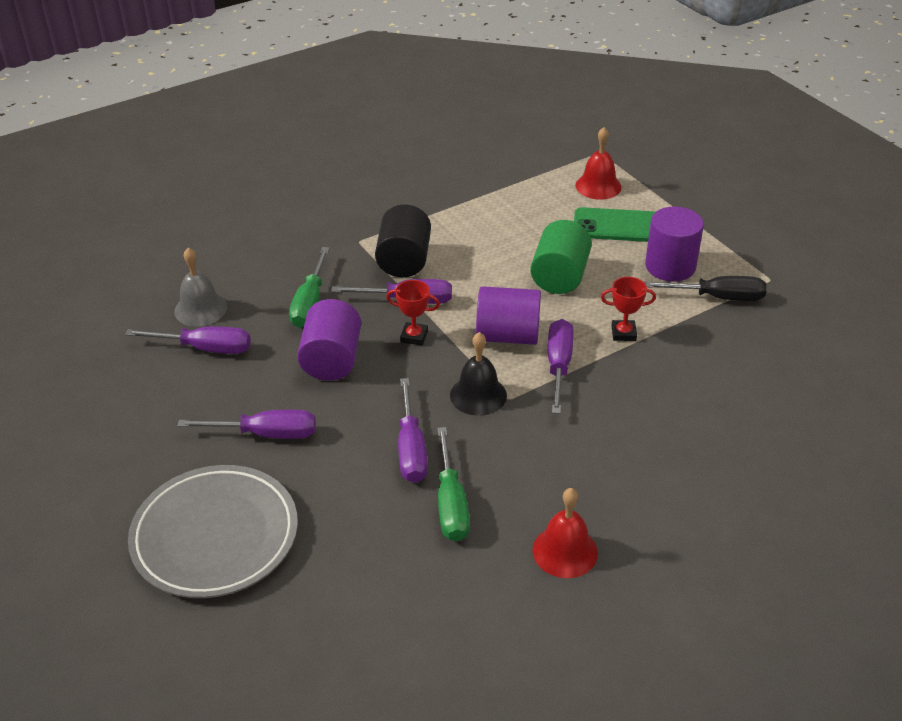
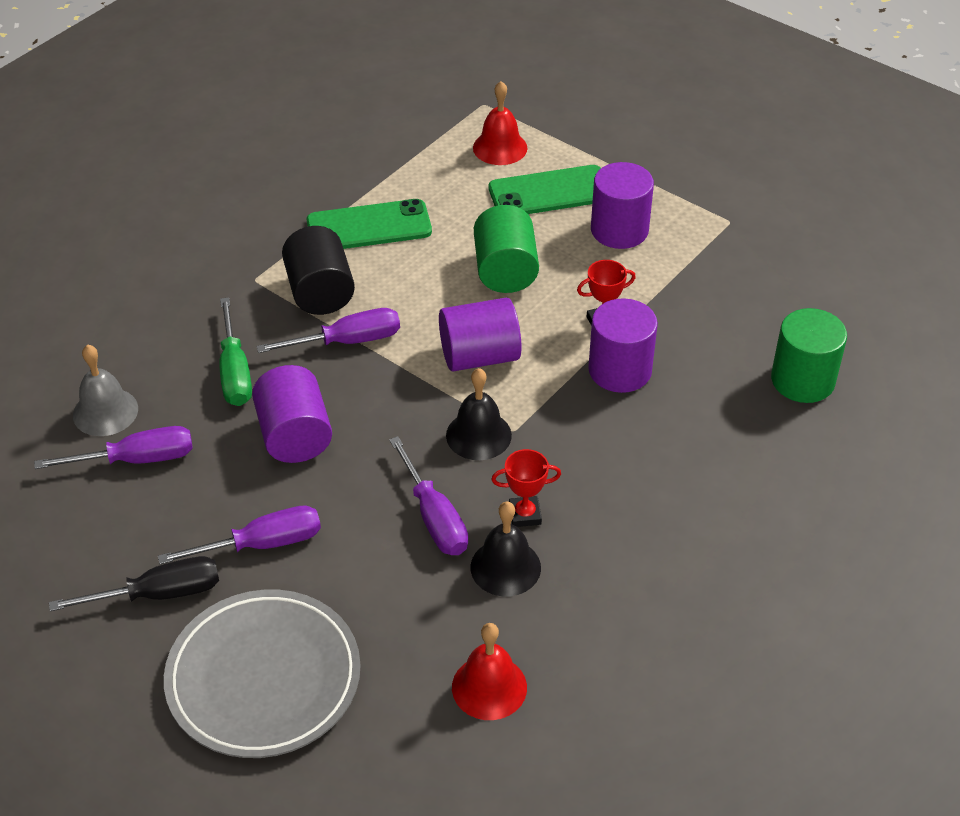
camera: 20 degrees left, 5 degrees up
(414, 336) = (375, 383): red trophy -> red trophy (525, 514)
(451, 503) = (505, 567): green screwdriver -> black bell
(465, 222) = (369, 226): none -> green phone
(558, 366) = (550, 378): purple screwdriver -> none
(565, 551) = (646, 585): red bell -> red bell (489, 687)
(621, 373) = (620, 370): none -> purple cylinder
(717, 297) = (684, 256): black screwdriver -> black screwdriver (158, 594)
(782, 419) = (802, 380): none -> green cylinder

